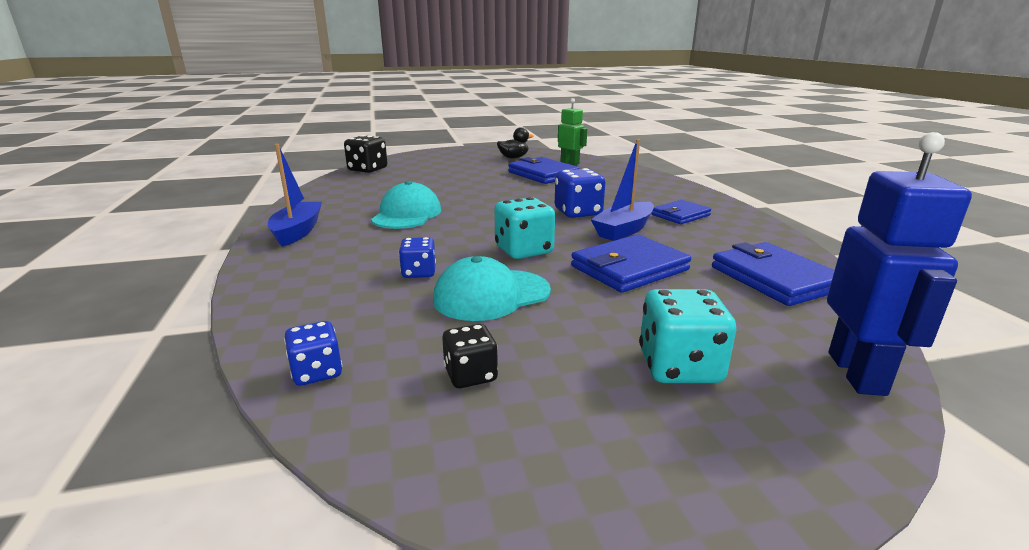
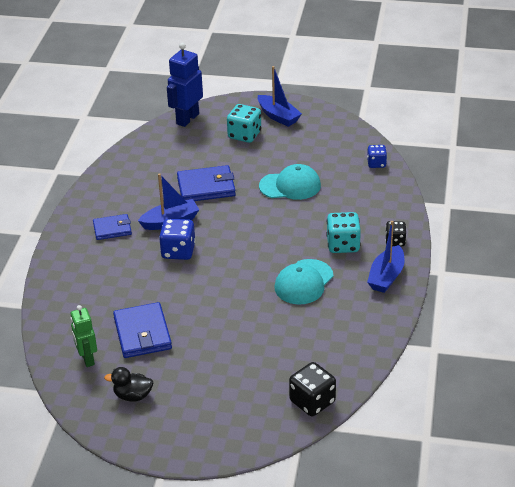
camera: 155 degrees left, 15 degrees up
(419, 273) = (319, 211): blue dice -> none
(470, 375) = (321, 149): black dice -> black dice (395, 241)
(523, 250) = (250, 216): turquoise dice -> turquoise dice (343, 245)
(658, 446) = (278, 116): none -> blue boat
(774, 278) = (145, 163): blue wallet -> none

